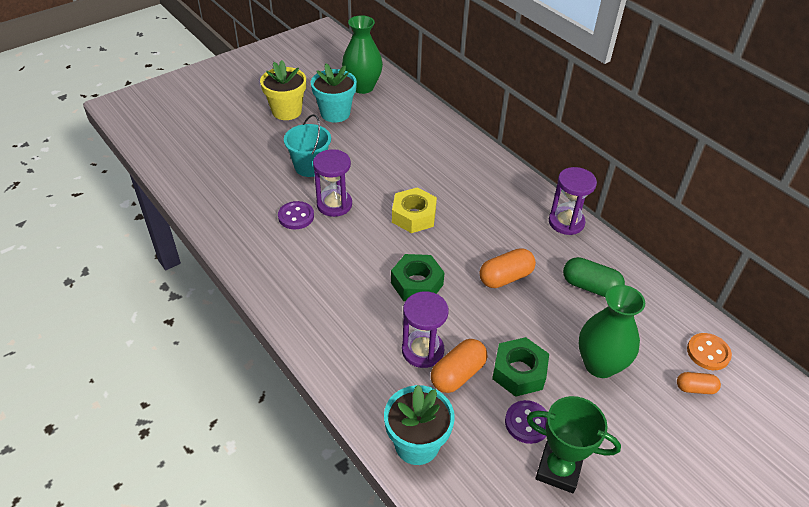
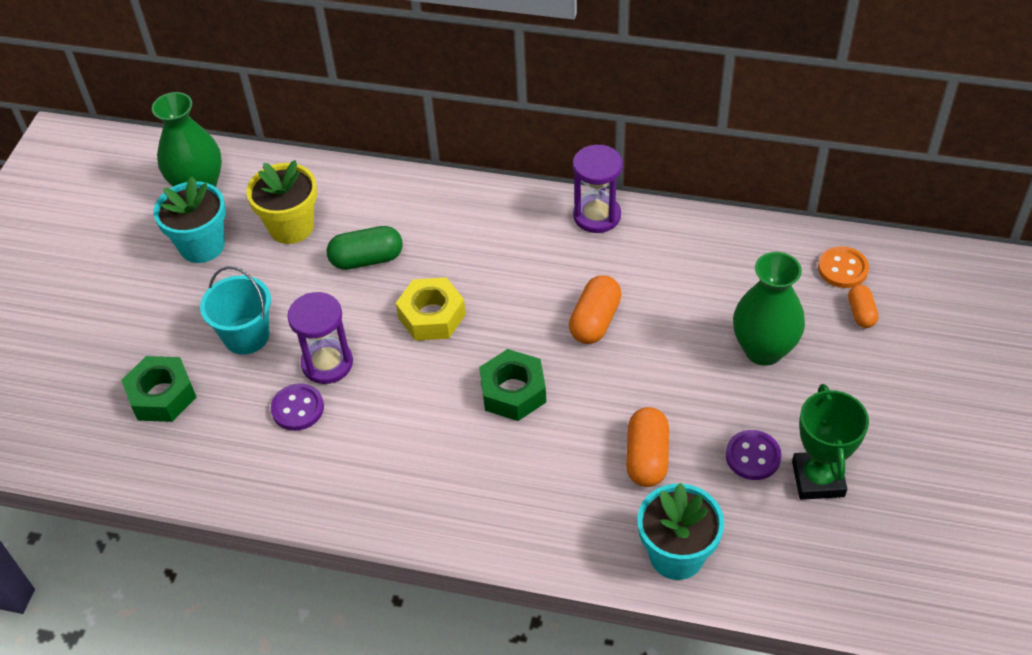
camera: 35 degrees left, 5 degrees up
(286, 111) = (135, 282): yellow flower pot -> yellow flower pot (291, 227)
(422, 350) = (590, 459): purple hourglass -> none
(519, 372) = (700, 412): green nut -> green nut (162, 395)
(558, 469) = (818, 479): green trophy -> green trophy turned 75 degrees counterclockwise
(590, 286) = (684, 273): green capsule -> green capsule (367, 259)
(695, 388) = (861, 313): orange capsule -> orange capsule turned 60 degrees counterclockwise

